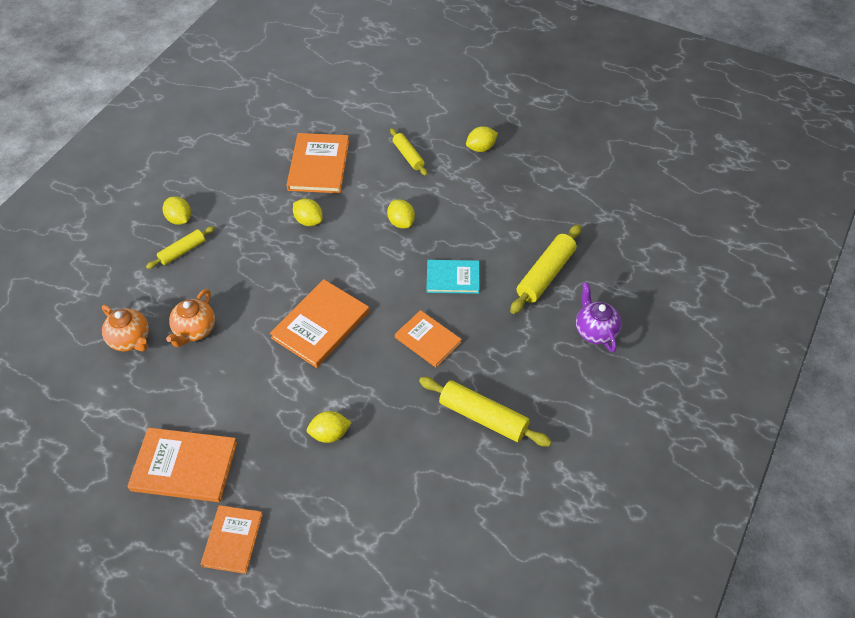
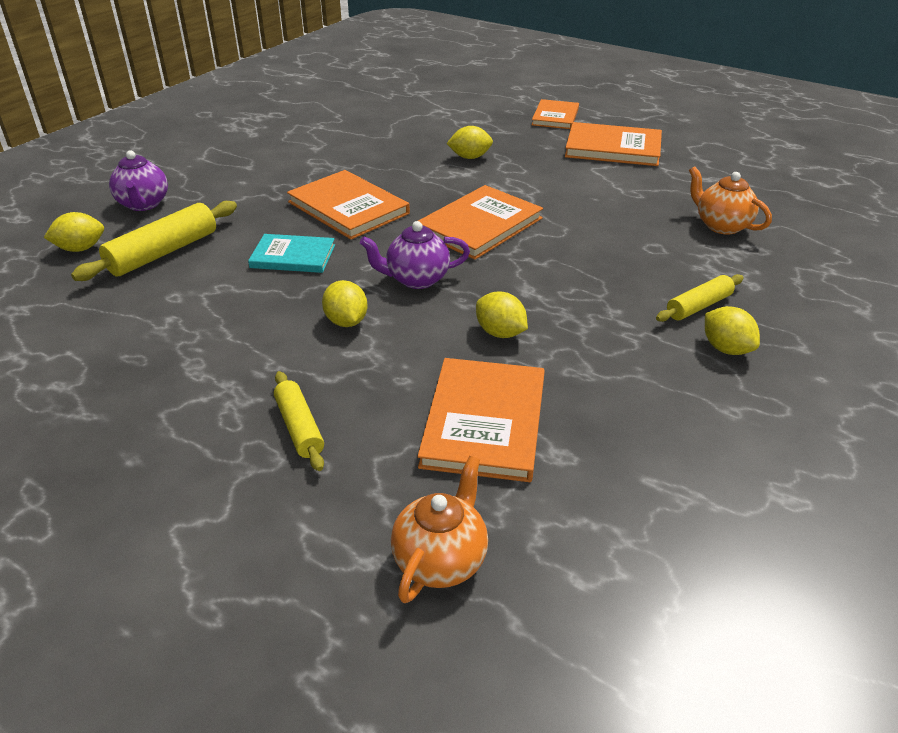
camera: 175 degrees left, 15 degrees down
(195, 330) = (642, 229): orange teapot -> orange teapot (441, 560)
(363, 262) = (416, 279): none -> purple teapot
(428, 340) = (348, 208): orange book -> orange book, size x1.53
(481, 148) = (144, 433): yellow lemon -> yellow lemon (80, 249)
(483, 417) = (310, 159): yellow rolling pin -> none

